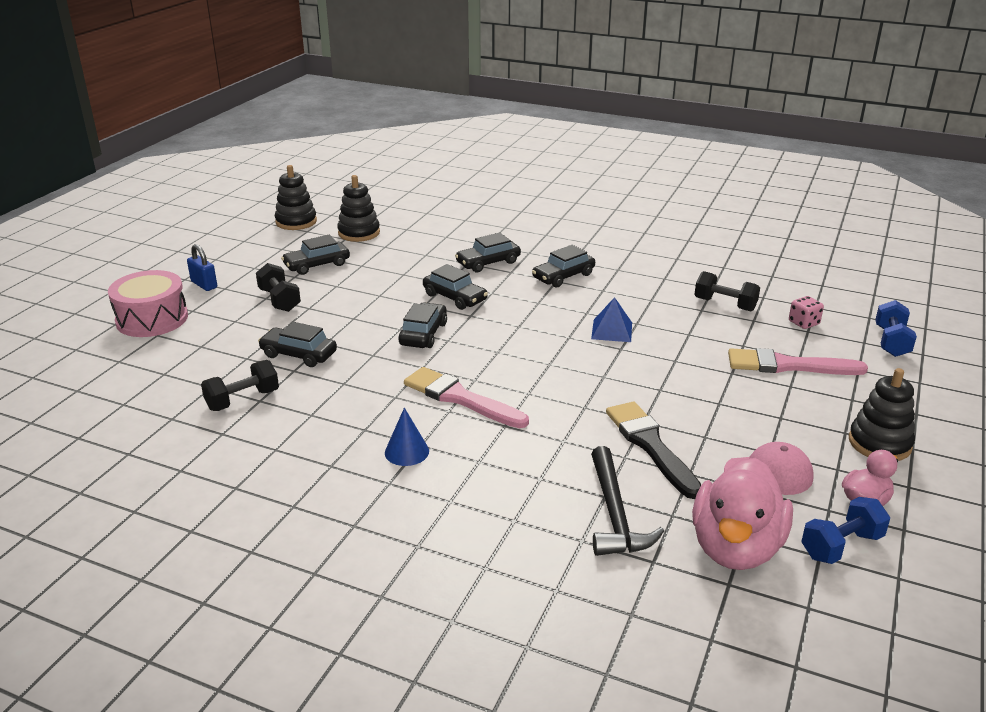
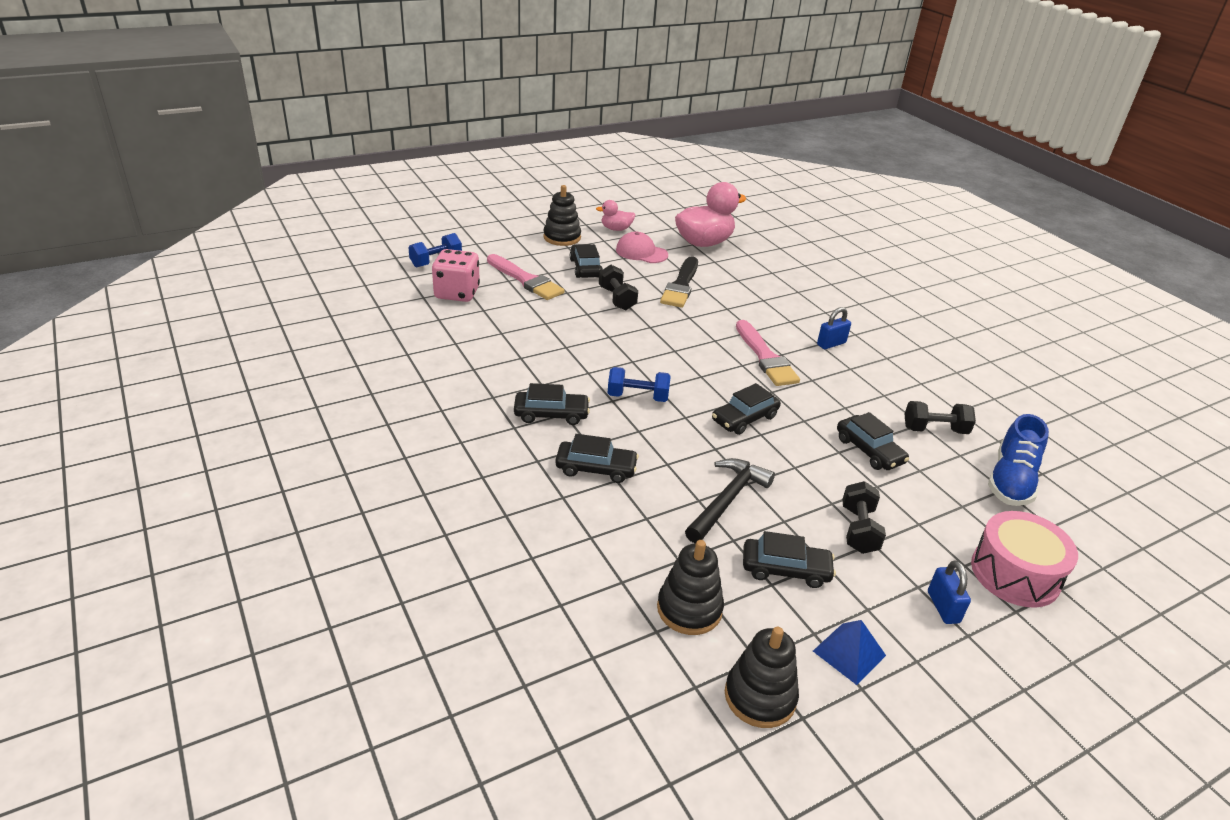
camera: 145 degrees left, 5 degrees up
(156, 383) = (1011, 481): none -> blue shoe
(407, 452) = (831, 344): blue cone -> blue padlock
(455, 297) = (678, 442): black car -> black car (585, 268)
(612, 330) = (593, 350): blue pyramid -> blue pyramid (849, 653)
(614, 514) = (743, 272): black hammer -> black hammer (727, 500)
(725, 304) = (477, 327): black dumbbell -> black dumbbell (617, 299)
(803, 323) = (457, 293): pink dice -> pink dice, size x1.91
(841, 546) = (657, 225): blue dumbbell -> blue dumbbell (637, 397)

